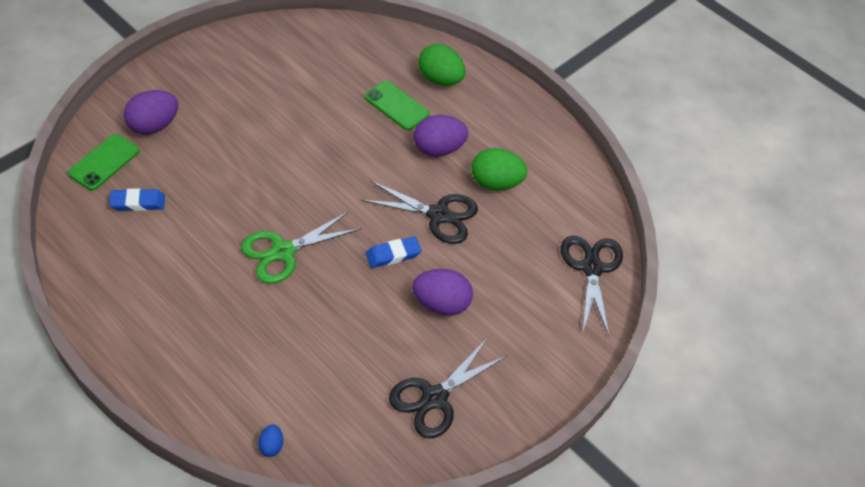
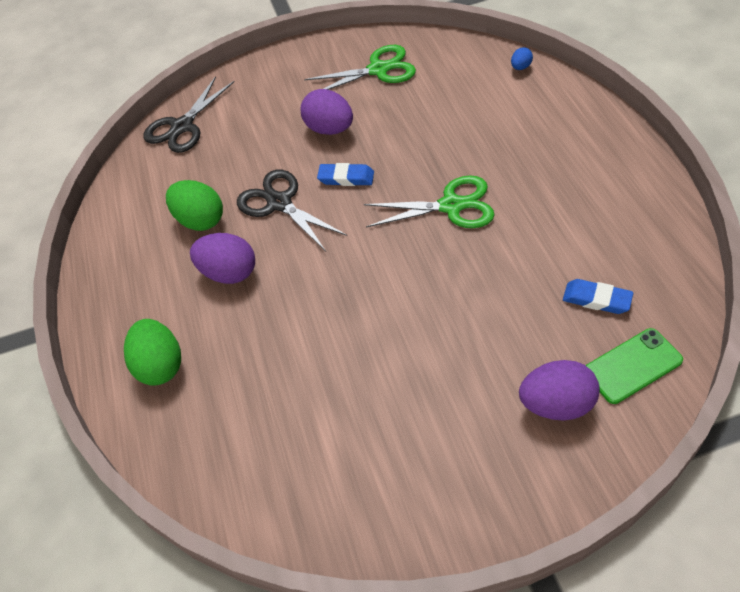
camera: 140 degrees left, 0 degrees up
(396, 106) = (237, 342): green phone -> none
(434, 398) = (378, 70): black scissors -> green scissors

